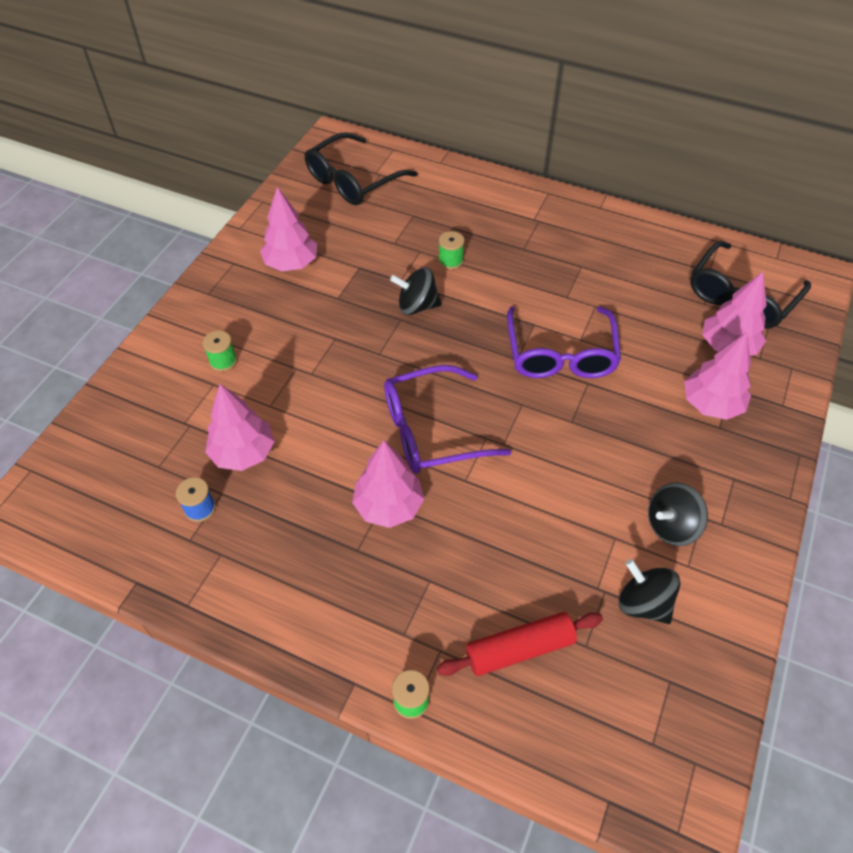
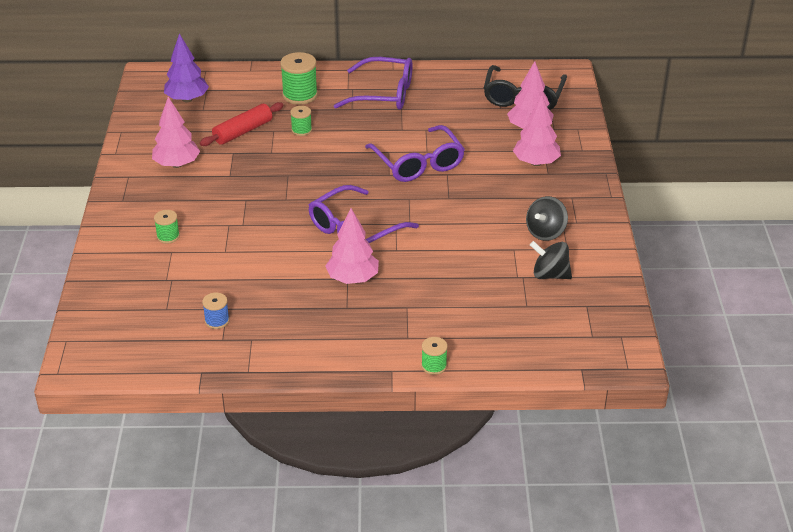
camera: 25 degrees left, 15 degrees down
(243, 453) = (226, 282): pink tree -> none
(353, 180) = (187, 99): black glasses -> purple tree
(417, 306) = (295, 164): black spinning top -> none
(475, 212) = (300, 95): none -> green spool
(519, 649) = (486, 320): red rolling pin -> red rolling pin (243, 131)
(571, 239) = (384, 94): none -> purple glasses

